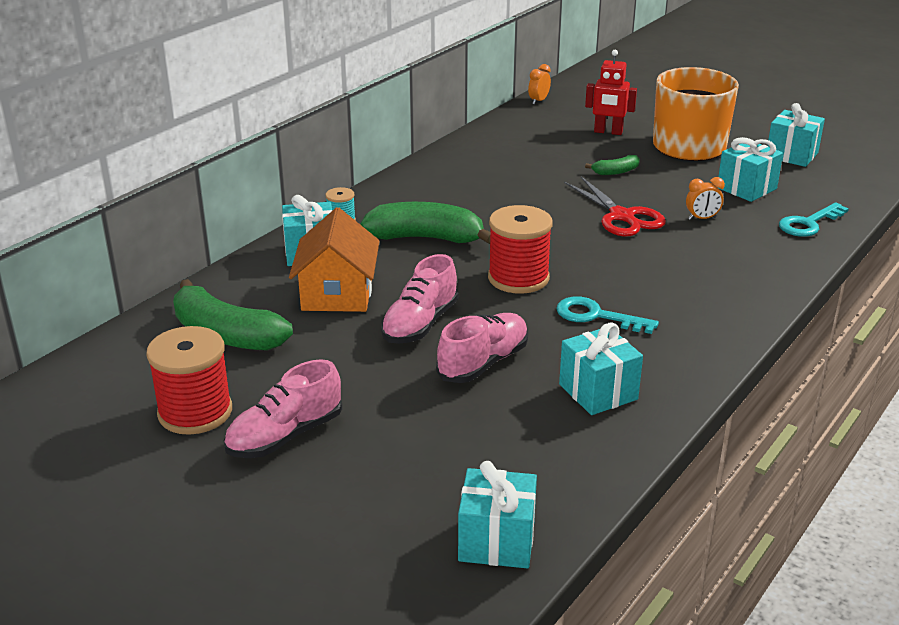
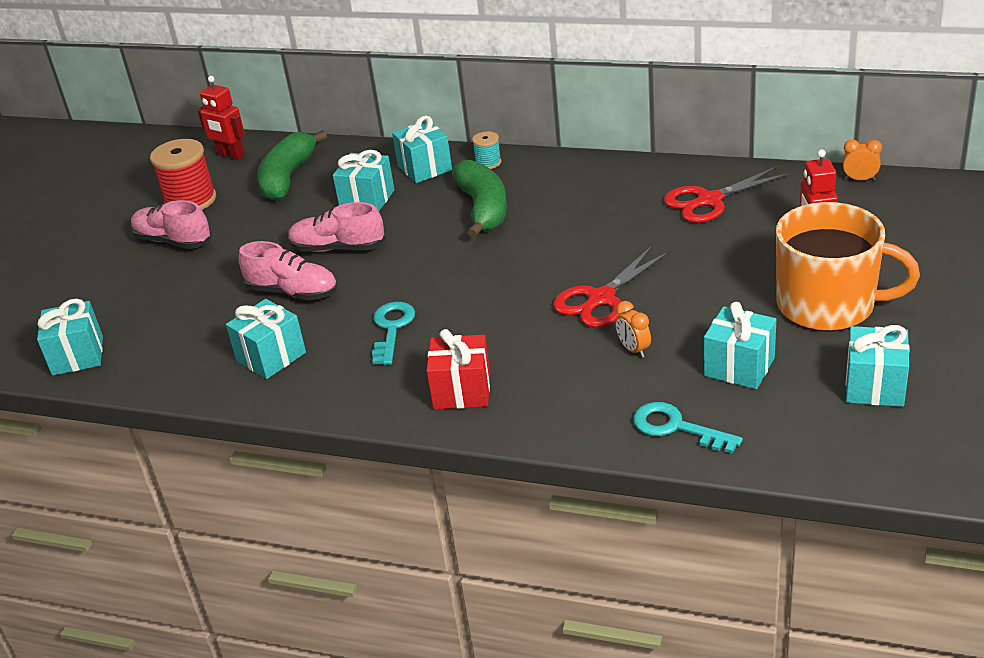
camera: 75 degrees right, 5 degrees up
(113, 368) = (231, 155): none -> red robot
(337, 293) = (367, 199): orange house -> turquoise gift
(514, 150) = (709, 200): none -> red scissors
(518, 278) = (438, 273): red spool -> none
(616, 172) = (709, 271): green banana -> none
(717, 298) = (462, 391): none -> red gift

